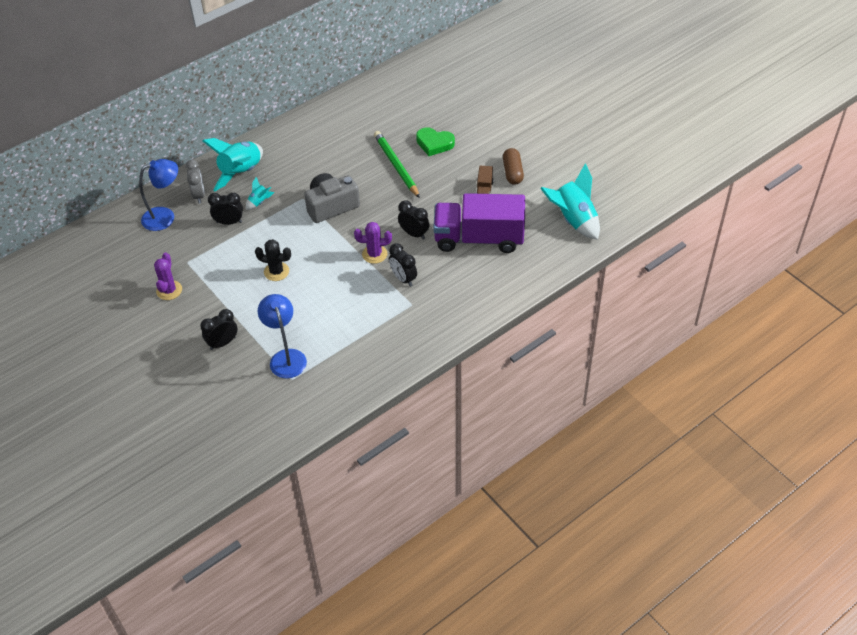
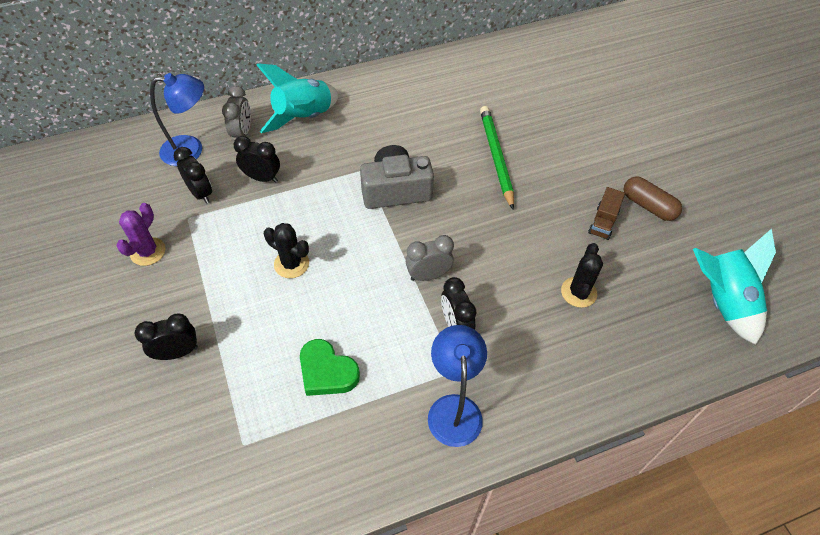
camera: 15 degrees right, 5 degrees up
(259, 202) = (309, 160): turquoise rocket -> none
(286, 357) = (250, 404): blue lamp -> blue lamp (454, 408)
(374, 254) = (428, 275): purple cactus -> grey clock
(414, 234) = (491, 260): black clock -> black clock (200, 193)
(434, 143) = (553, 140): green heart -> green heart (327, 371)
(479, 238) = (578, 292): purple truck -> black cactus
(512, 172) = (648, 206): brown capsule -> brown capsule turned 60 degrees counterclockwise

